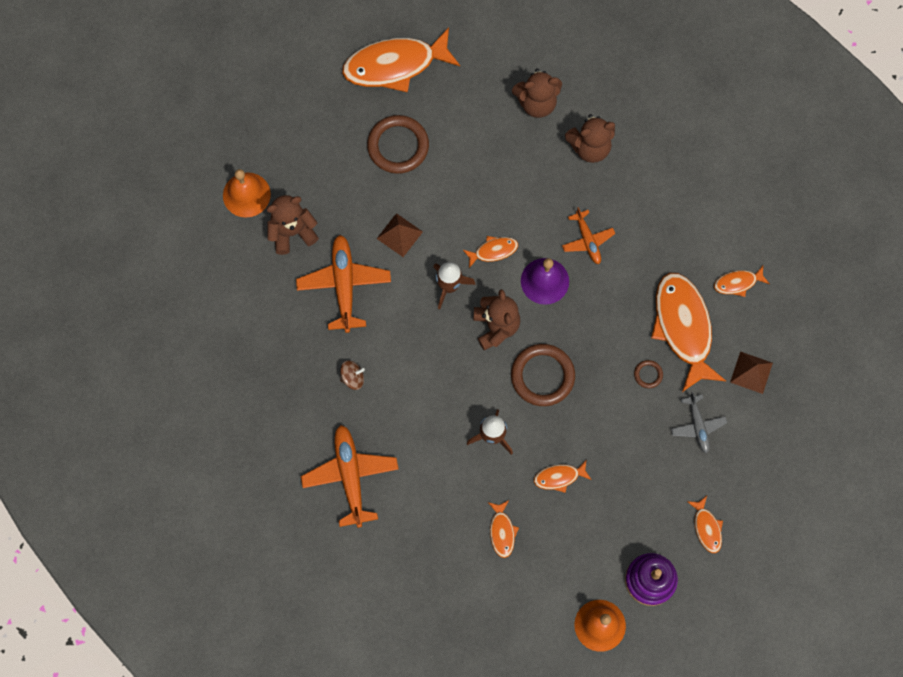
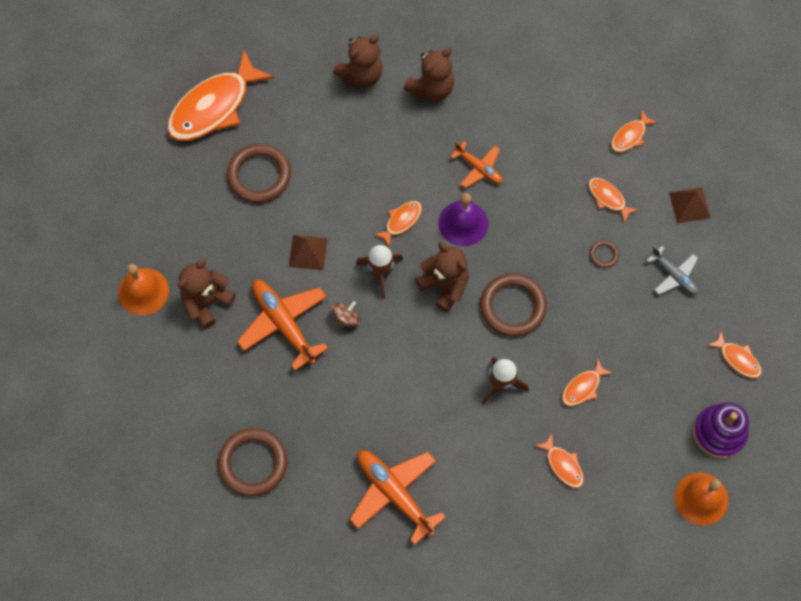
camera: 30 degrees left, 5 degrees down
(252, 387) = (253, 463): none -> brown ring
(352, 378) = (342, 403): brown spinning top -> brown spinning top (346, 318)
(683, 327) = (608, 198): orange fish -> orange fish, size x0.46

